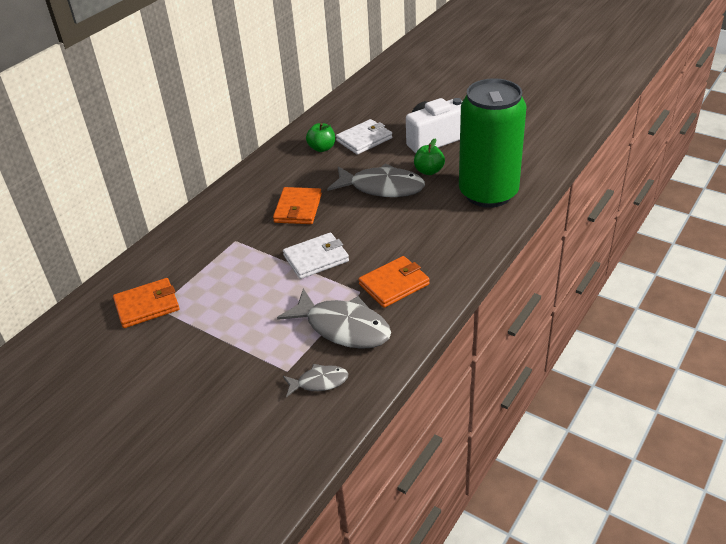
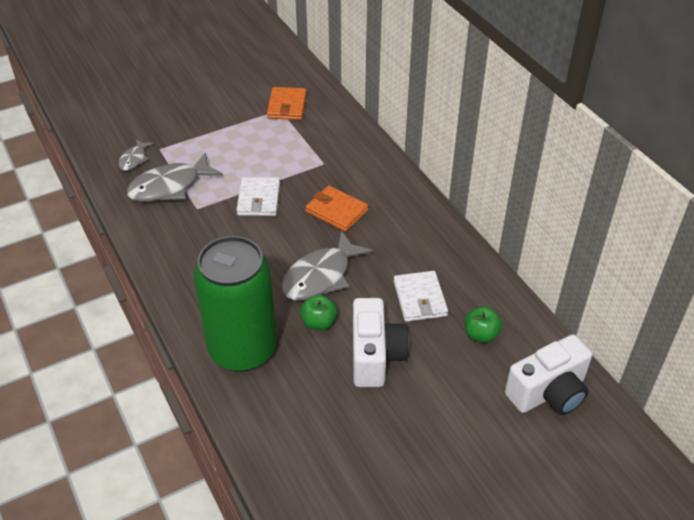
camera: 115 degrees right, 5 degrees up
(322, 148) = (427, 260): green apple -> green apple (481, 335)
(394, 284) = (185, 230): orange wallet -> none
(399, 78) = (548, 392): none -> white camera

